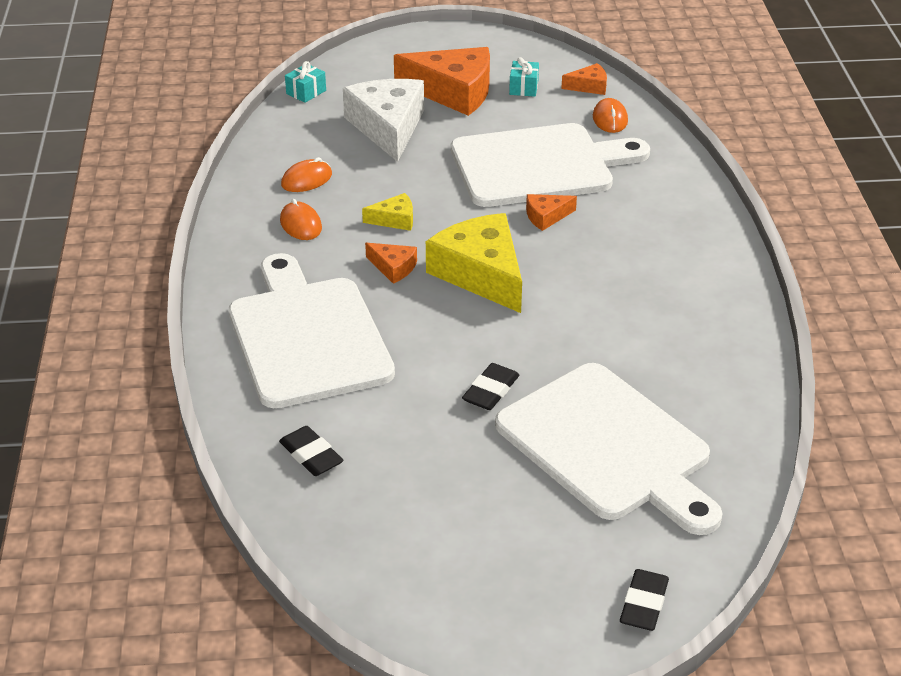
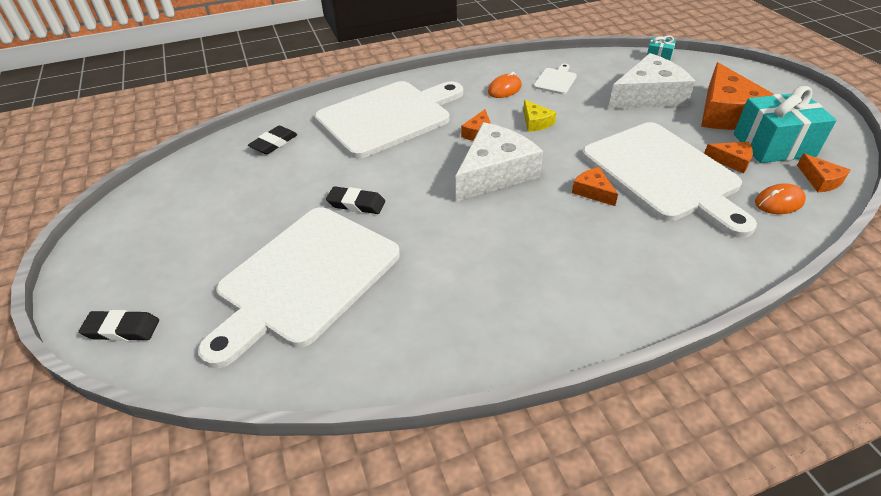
camera: 75 degrees right, 5 degrees up
(306, 180) = (556, 80): orange mouse -> white cutting board
(481, 273) = (494, 173): yellow cheese -> white cheese
(523, 88) = (773, 145): turquoise gift -> turquoise gift, size x2.12
(537, 120) = (731, 161): none -> orange cheese

